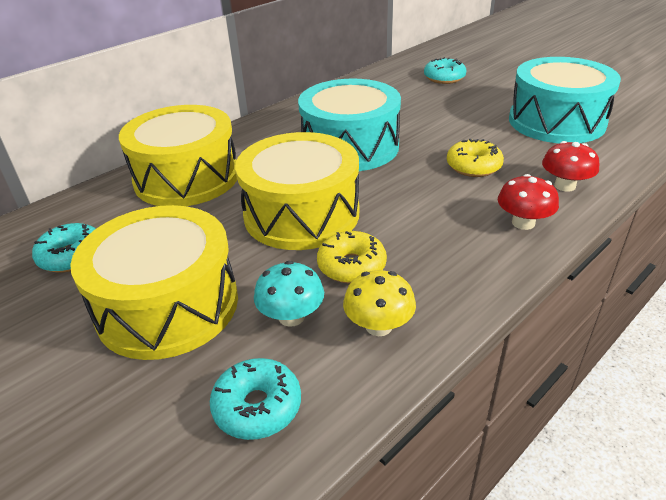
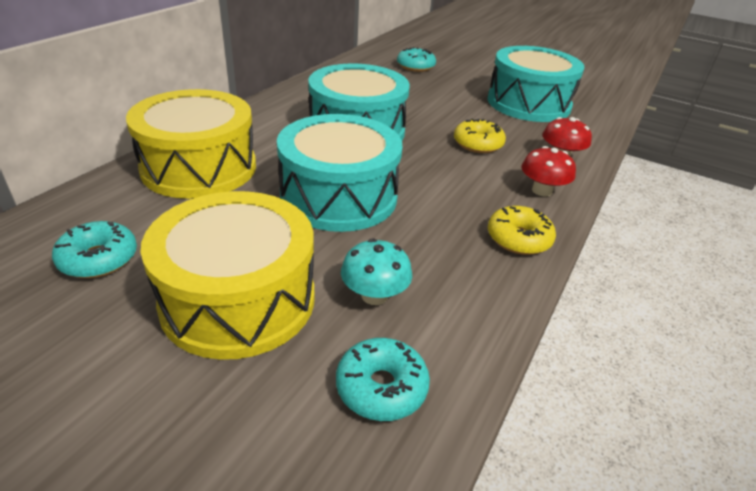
camera: 20 degrees left, 0 degrees up
(301, 214) = (339, 196): yellow drum -> turquoise drum
(351, 266) = (410, 241): yellow donut -> yellow donut (518, 239)
(378, 326) = (461, 294): yellow mushroom -> none

